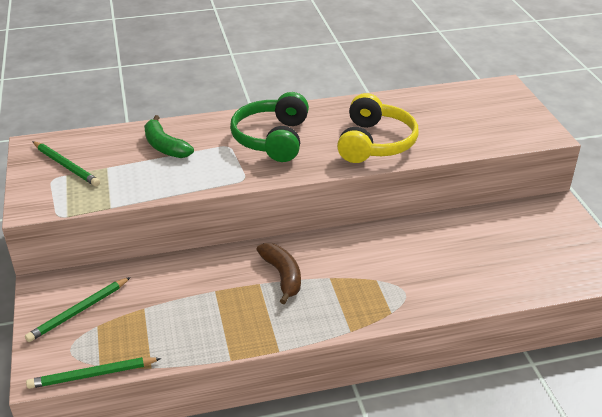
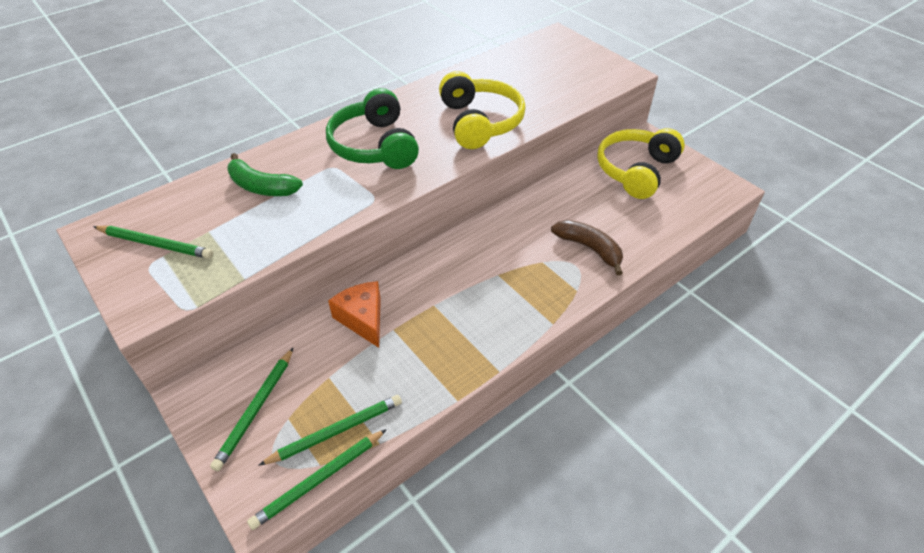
camera: 25 degrees left, 10 degrees up
(125, 347) = (336, 431): none -> green pencil
(196, 275) = (363, 319): none -> orange cheese
(282, 276) = (452, 289): brown banana -> brown banana (589, 248)
(523, 230) = (636, 171): none -> yellow headphones

